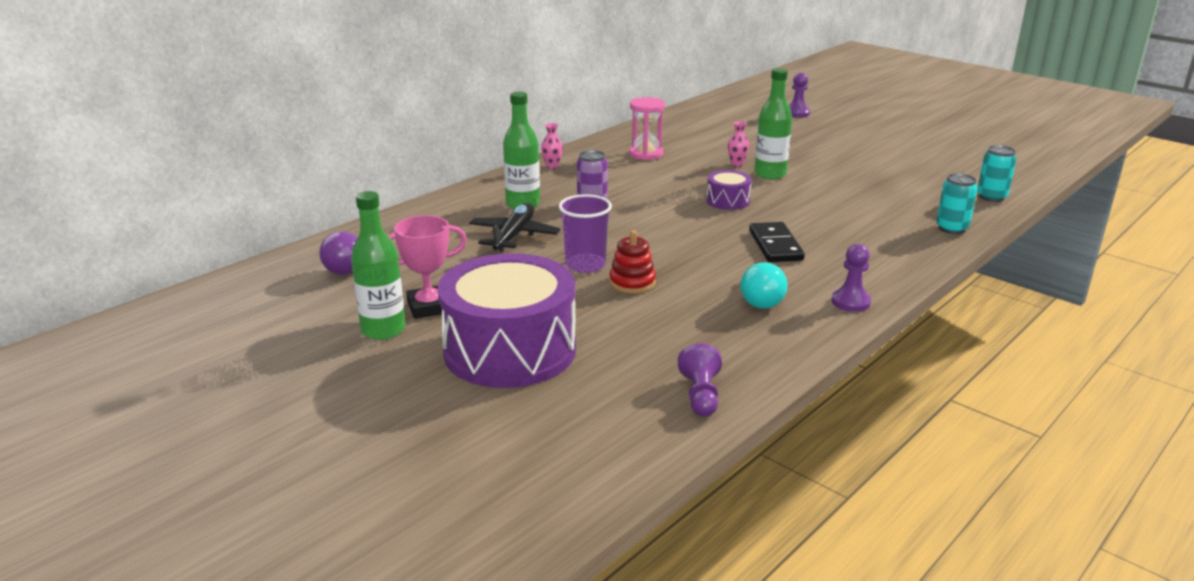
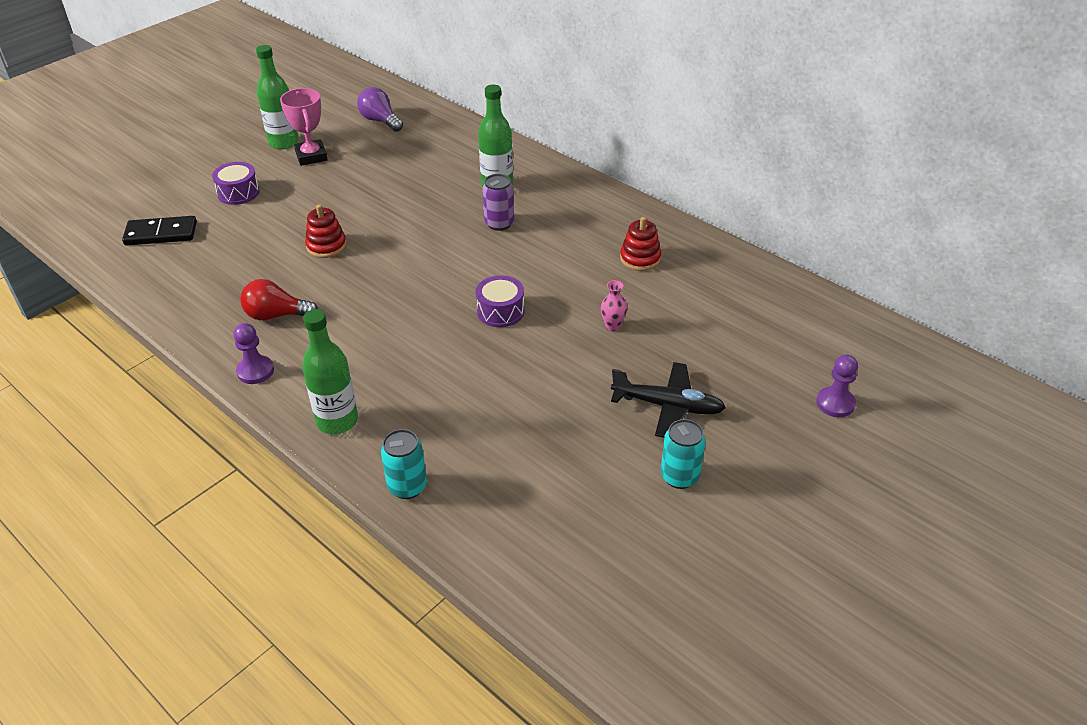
camera: 90 degrees right, 15 degrees up
(510, 350) = (238, 193): purple drum -> purple drum, size x0.44
(514, 236) = (428, 184): black plane -> black plane (667, 406)
(552, 166) = (595, 198): pink vase -> none
(585, 265) = (365, 222): purple cup -> none
(646, 154) = (640, 258): pink hourglass -> red stacking toy
(700, 395) = (146, 274): purple pawn -> none
(760, 300) = (276, 315): turquoise light bulb -> red light bulb
(770, 174) = (581, 351): green bottle -> green bottle (337, 421)
(775, 245) = (384, 335): black domino -> black domino (161, 233)
(991, 197) = (505, 556): turquoise can -> turquoise can (679, 476)

